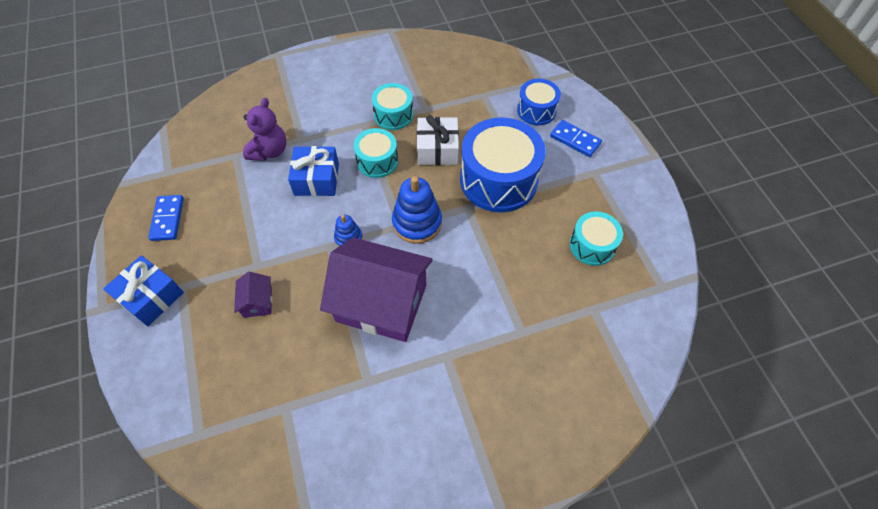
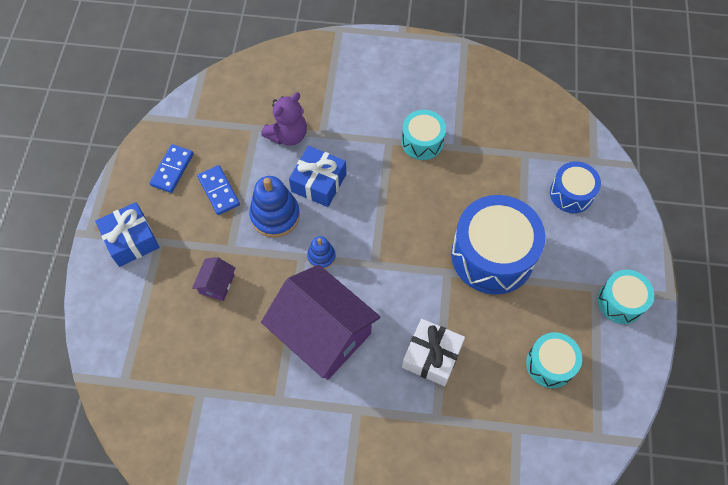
camera: 25 degrees right, 5 degrees up
(377, 161) = (383, 186): turquoise drum -> turquoise drum (620, 302)
(417, 223) = (391, 267): blue stacking toy -> blue stacking toy (275, 215)
(437, 149) = (448, 197): white gift -> white gift (431, 356)
(575, 140) = (594, 243): blue domino -> blue domino (218, 191)

